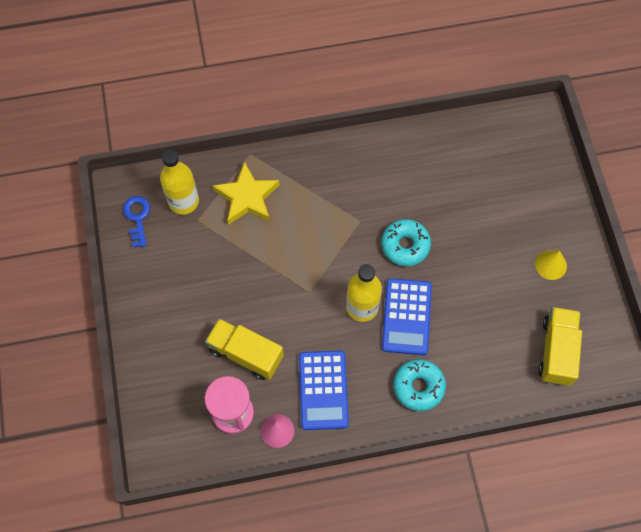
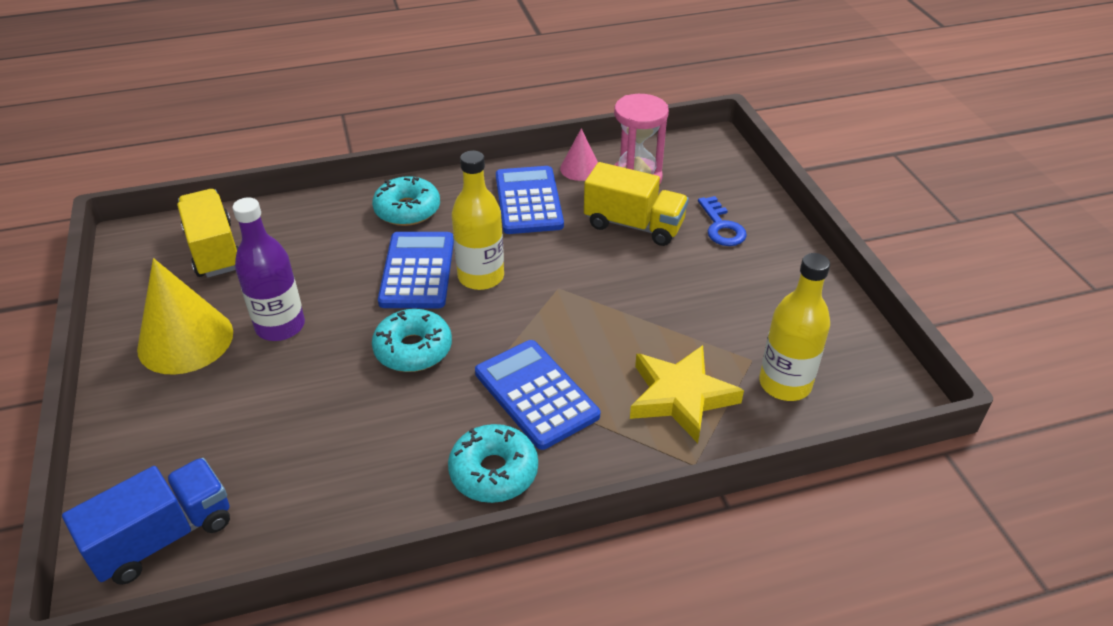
camera: 175 degrees right, 25 degrees down
(137, 217) = (849, 357): blue key -> blue key (721, 227)
(331, 205) = (536, 394): none -> blue calculator
(357, 158) = (493, 472): none -> turquoise donut
(492, 272) = (280, 326): none -> purple bottle
(521, 135) = (163, 537): none -> blue truck
(550, 265) = (185, 340): yellow cone -> yellow cone, size x1.84
(556, 351) = (214, 250): yellow truck -> yellow truck turned 150 degrees clockwise

